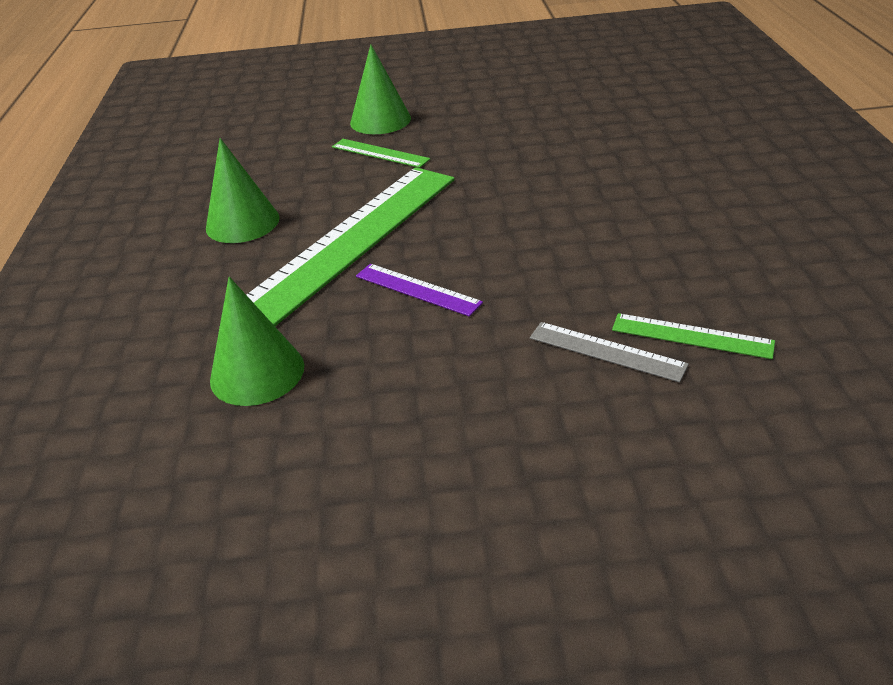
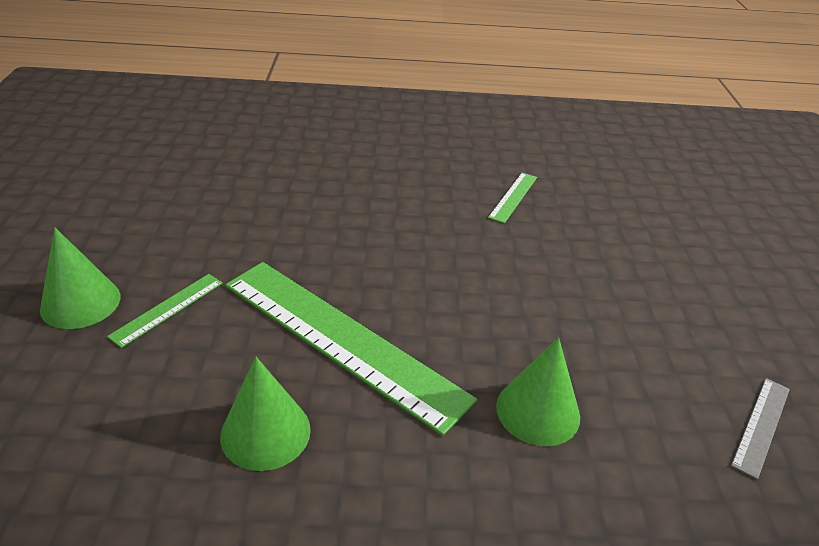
camera: 90 degrees left, 0 degrees up
(417, 289) = (436, 305): purple ruler -> none
(606, 351) = (525, 229): grey ruler -> grey ruler (761, 425)

